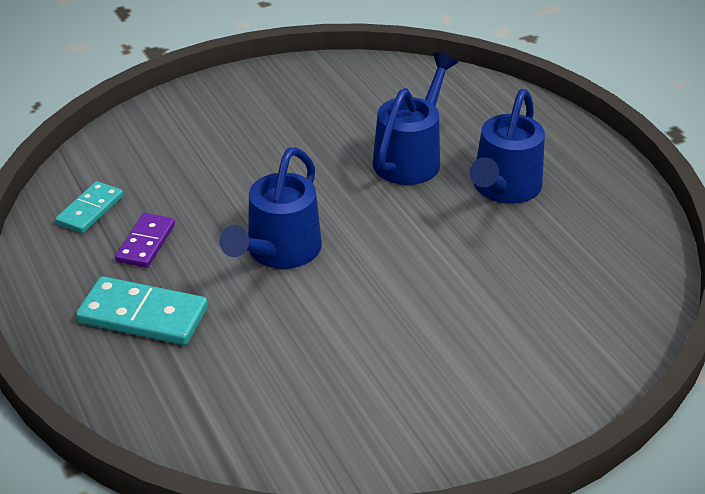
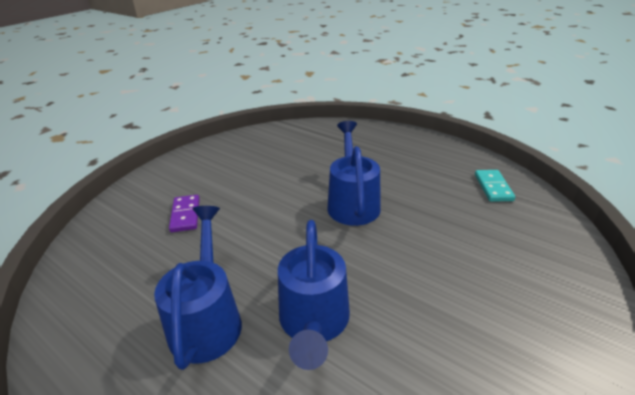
camera: 155 degrees right, 5 degrees down
(143, 315) = (388, 153): turquoise domino -> none
(146, 243) = (434, 182): purple domino -> purple domino (185, 215)

